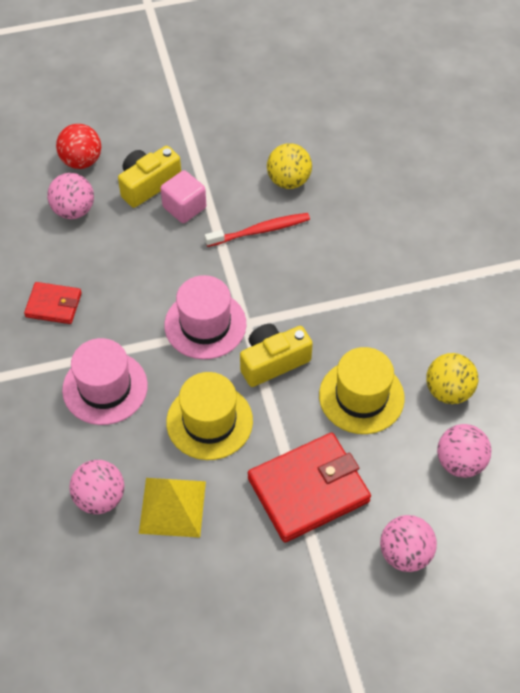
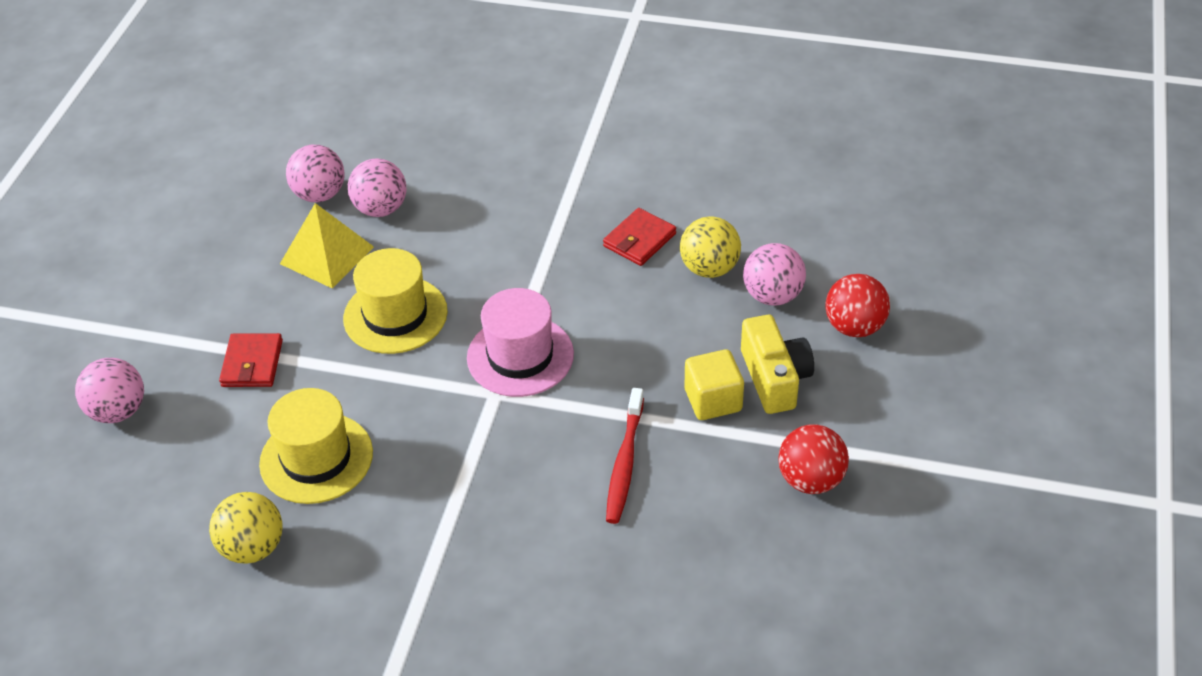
camera: 120 degrees right, 10 degrees down
(105, 387) = (501, 248): pink hat -> none
(184, 207) = (713, 400): pink cube -> yellow cube
(219, 143) = (810, 480): none -> red ball
(273, 361) = (425, 397): yellow camera -> none
(288, 181) = (692, 531): yellow ball -> yellow ball (709, 268)
(308, 490) = (252, 363): red wallet -> red wallet, size x0.54
(460, 462) = (163, 511): pink ball -> pink ball (320, 194)

